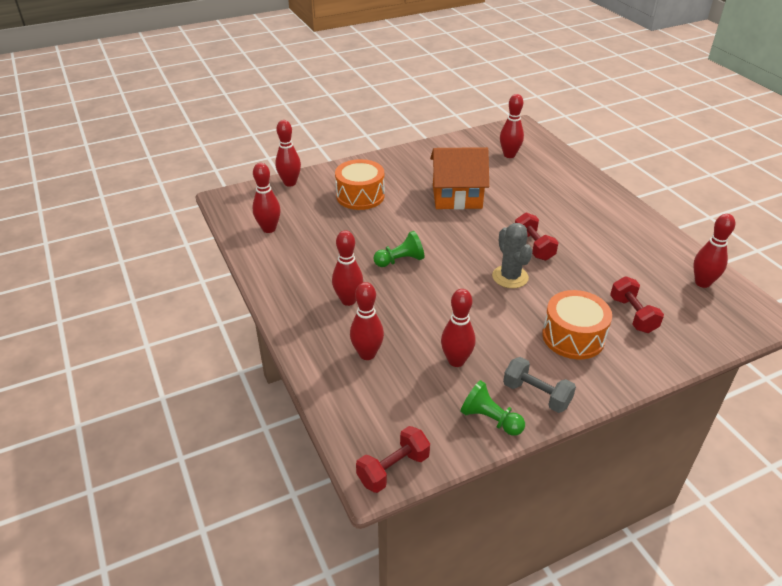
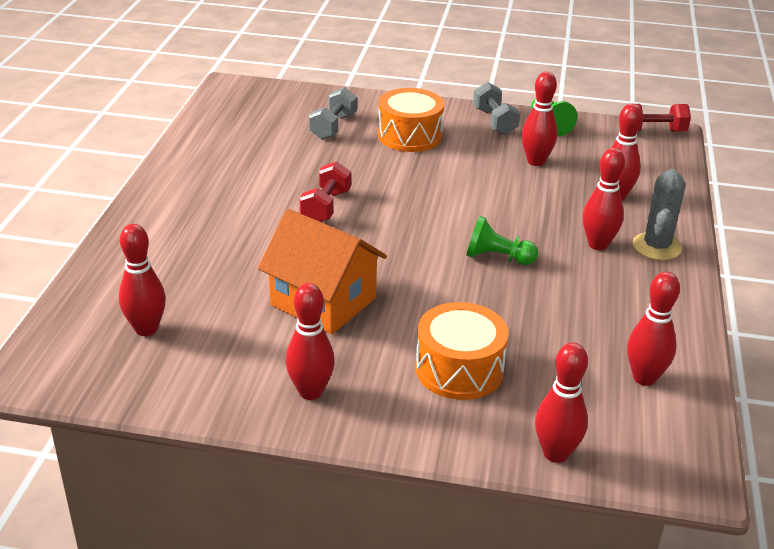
camera: 145 degrees left, 5 degrees down
(510, 277) = (396, 193): grey cactus -> grey cactus (656, 247)
(632, 315) = (333, 127): red dumbbell -> grey dumbbell
(702, 283) = (228, 119): red bowling pin -> red bowling pin (310, 392)

